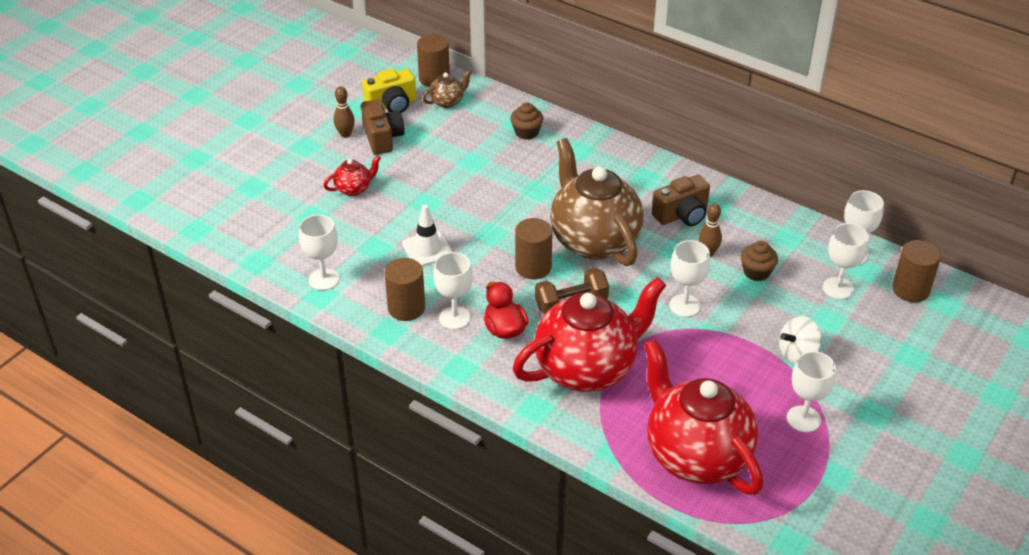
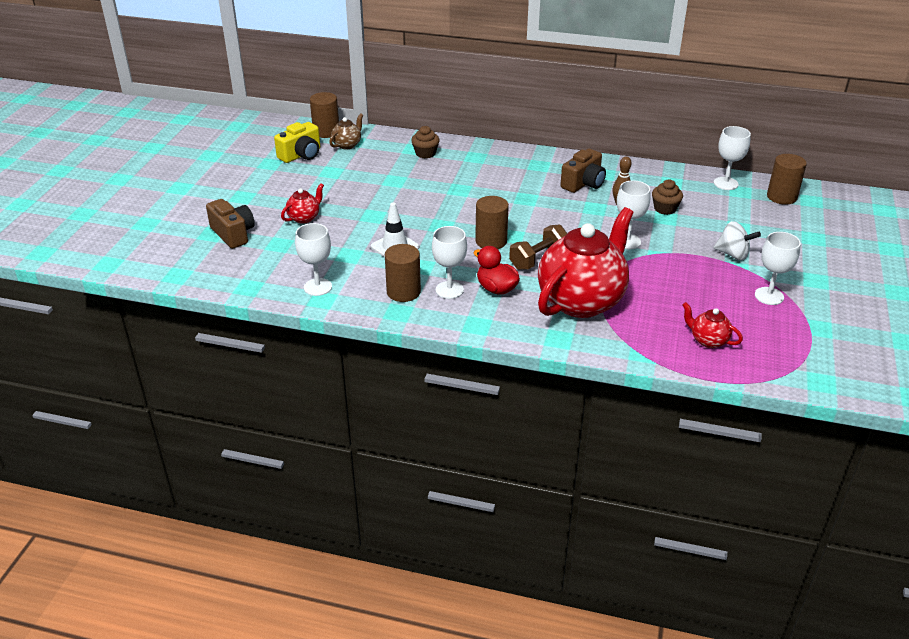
camera: 20 degrees left, 5 degrees down
(345, 134) = (273, 182): brown bowling pin -> none
(382, 138) = (307, 178): brown camera -> brown camera (233, 234)
(594, 240) = (527, 213): brown teapot -> none
(696, 455) = (708, 340): red teapot -> red teapot, size x0.42
(797, 353) = (733, 254): white spinning top -> white spinning top turned 105 degrees counterclockwise
(838, 288) = (731, 206): white goblet -> none

